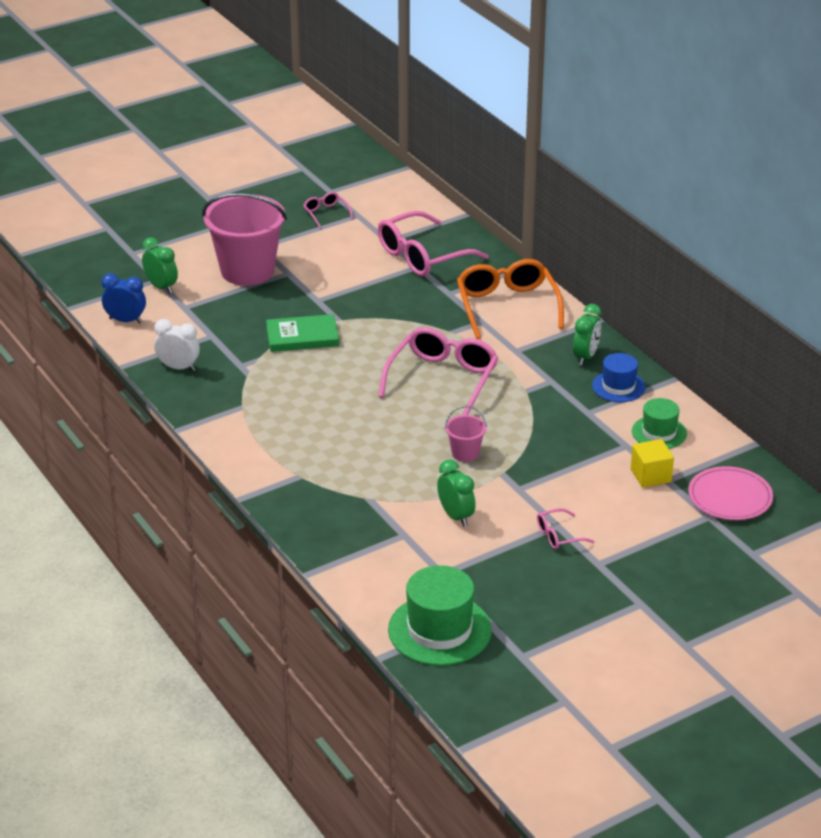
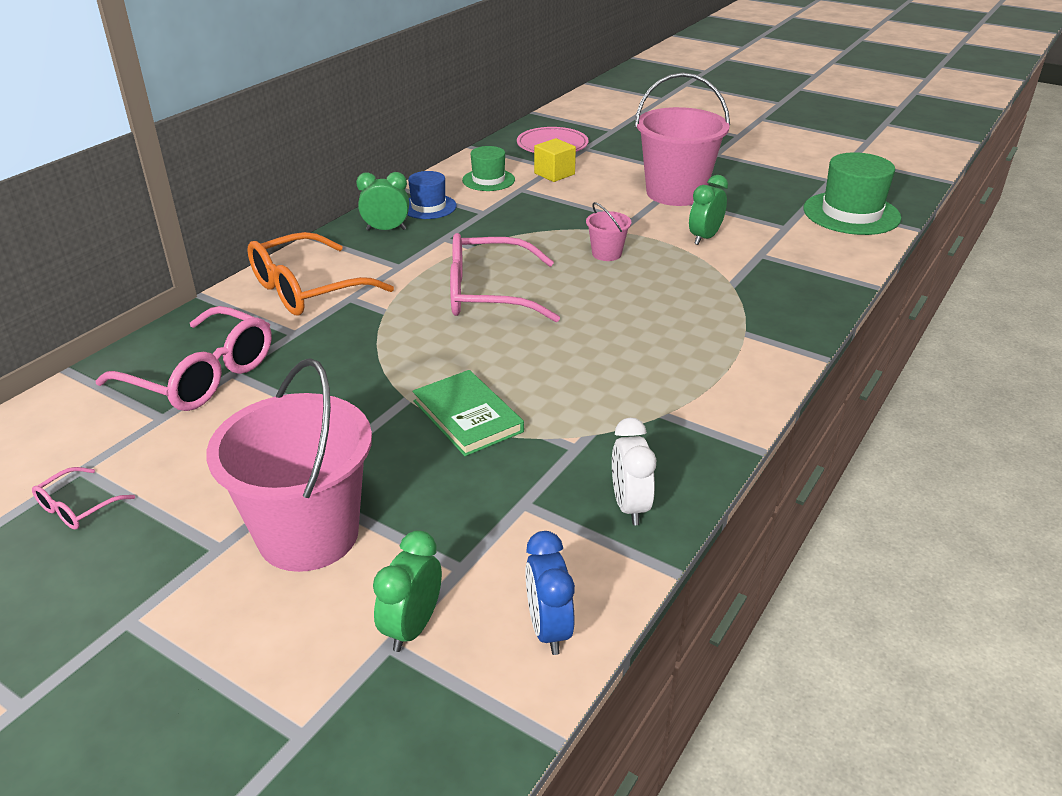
camera: 115 degrees left, 0 degrees up
(558, 535) = (675, 193): pink glasses -> pink bucket

